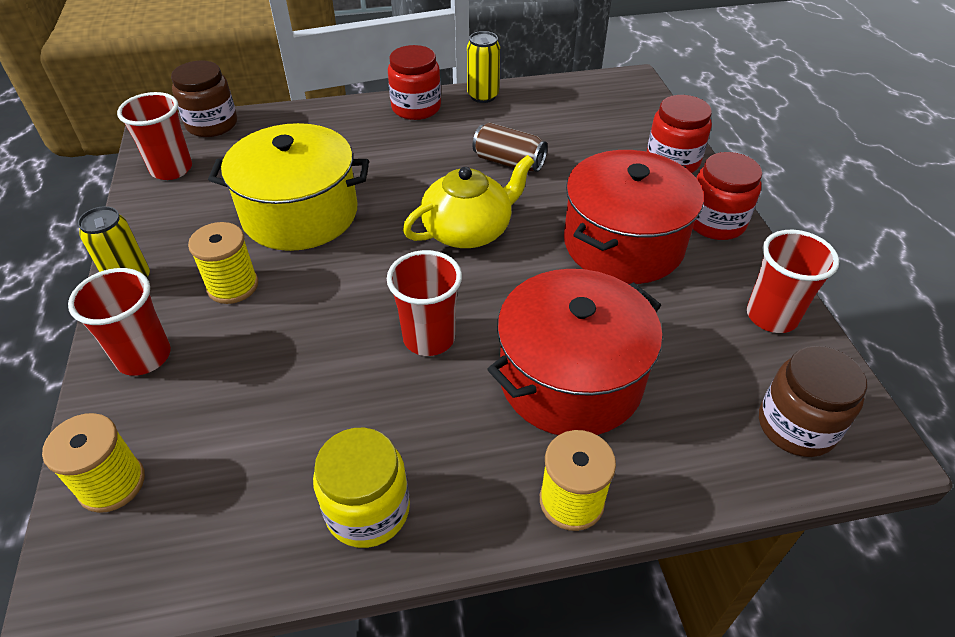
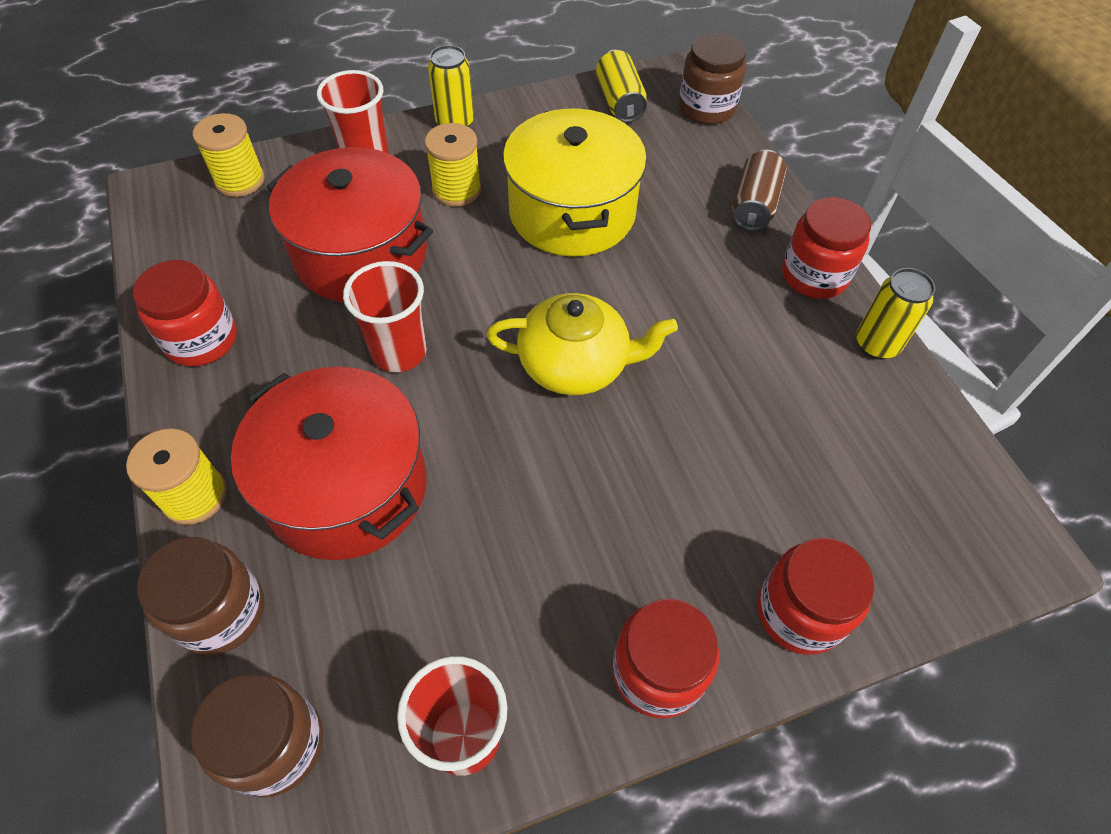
camera: 80 degrees right, 10 degrees up
(171, 169) = (619, 101): red cup -> yellow can
(368, 510) = (201, 339): yellow jar -> red jar
(468, 230) = (575, 364): yellow teapot -> yellow teapot turned 45 degrees counterclockwise
(509, 162) = (726, 392): brown can -> brown can (754, 205)
(623, 243) = (584, 539): red pot -> red pot (361, 254)
(691, 470) = (221, 612): none -> brown jar

